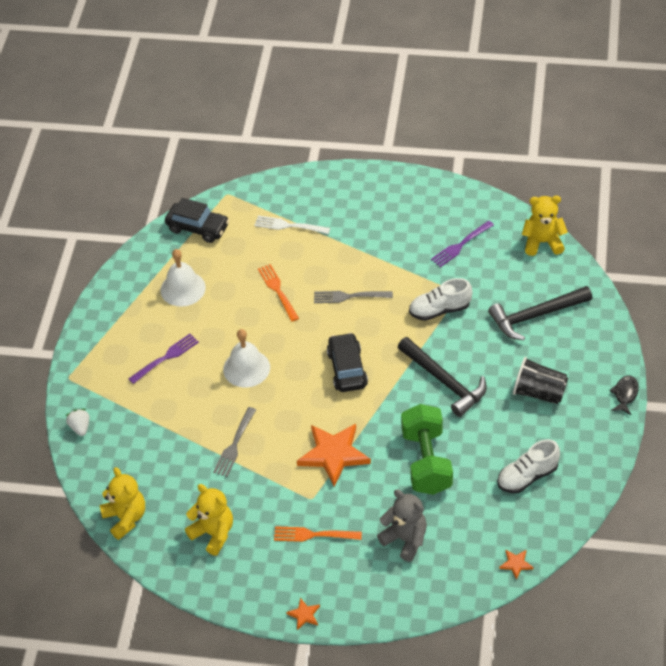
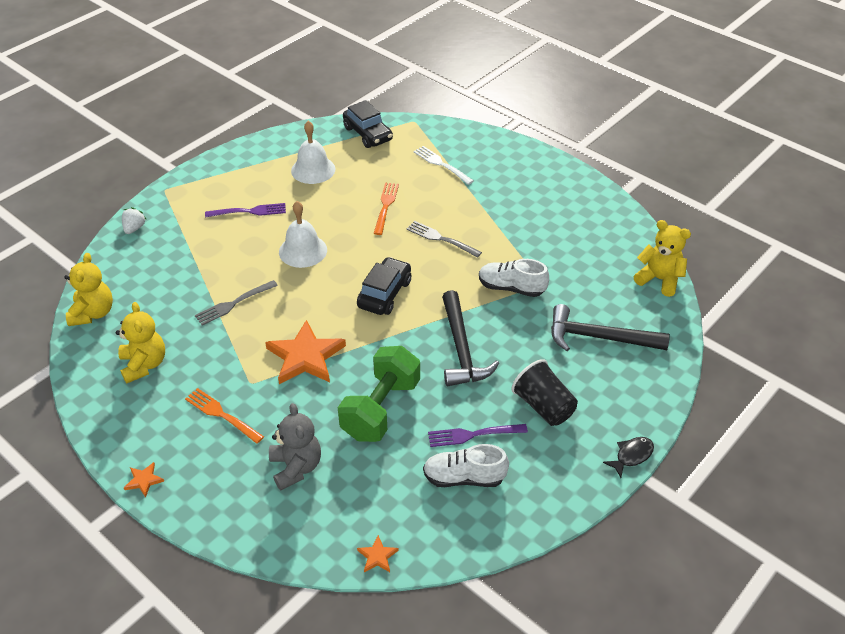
camera: 30 degrees right, 5 degrees down
(460, 245) = (578, 246): purple fork -> purple fork (473, 435)

